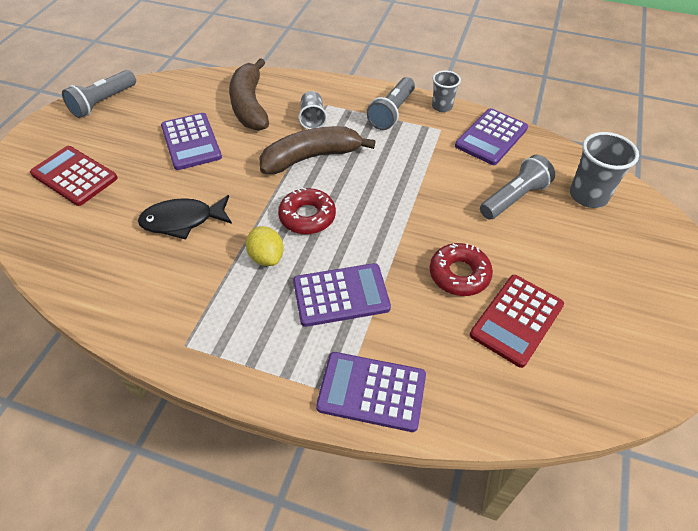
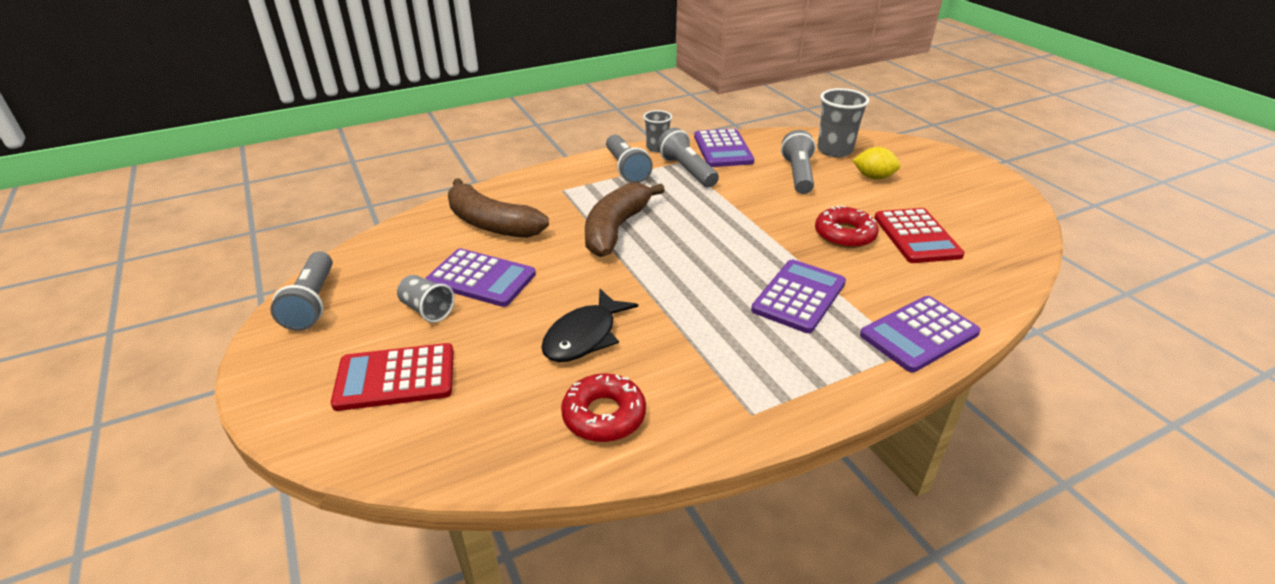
camera: 45 degrees left, 15 degrees down
(266, 257) = (703, 312): yellow lemon -> yellow lemon (873, 177)
(307, 216) = (685, 267): red donut -> red donut (604, 415)
(312, 119) = (569, 204): grey cup -> grey cup (427, 310)
(432, 140) = (687, 170): none -> grey flashlight

